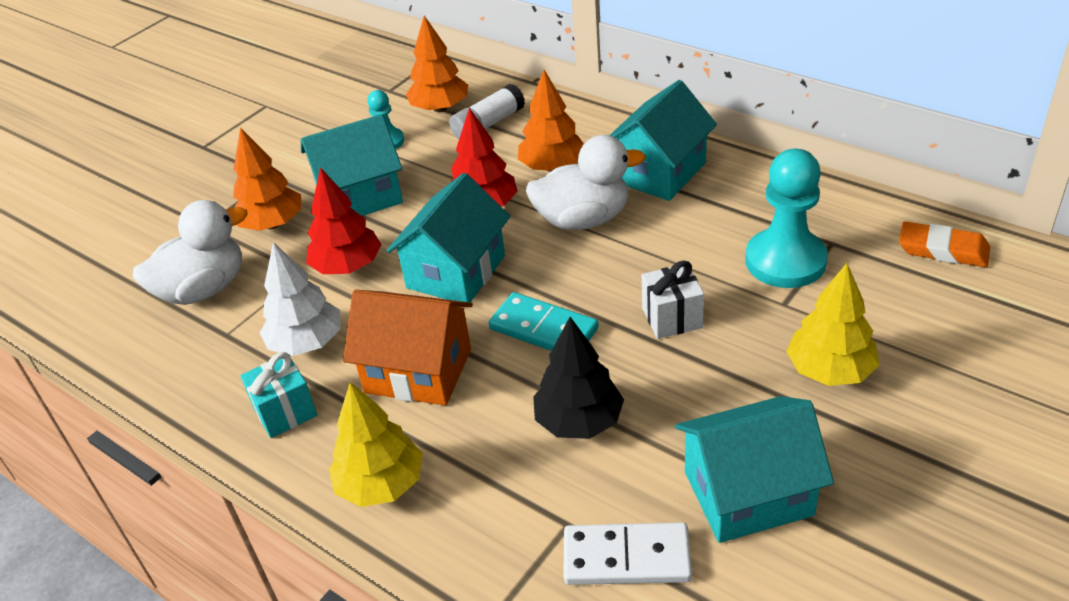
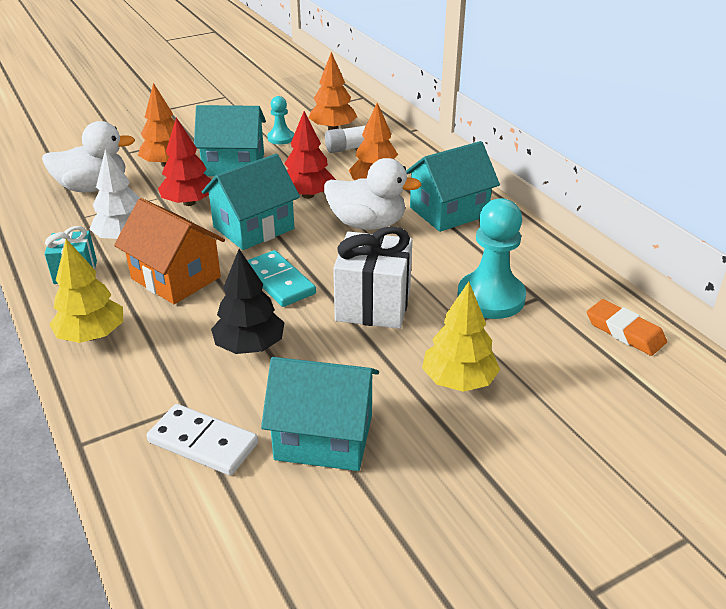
camera: 20 degrees right, 5 degrees down
(672, 318) = (373, 305): white gift -> white gift, size x1.66

